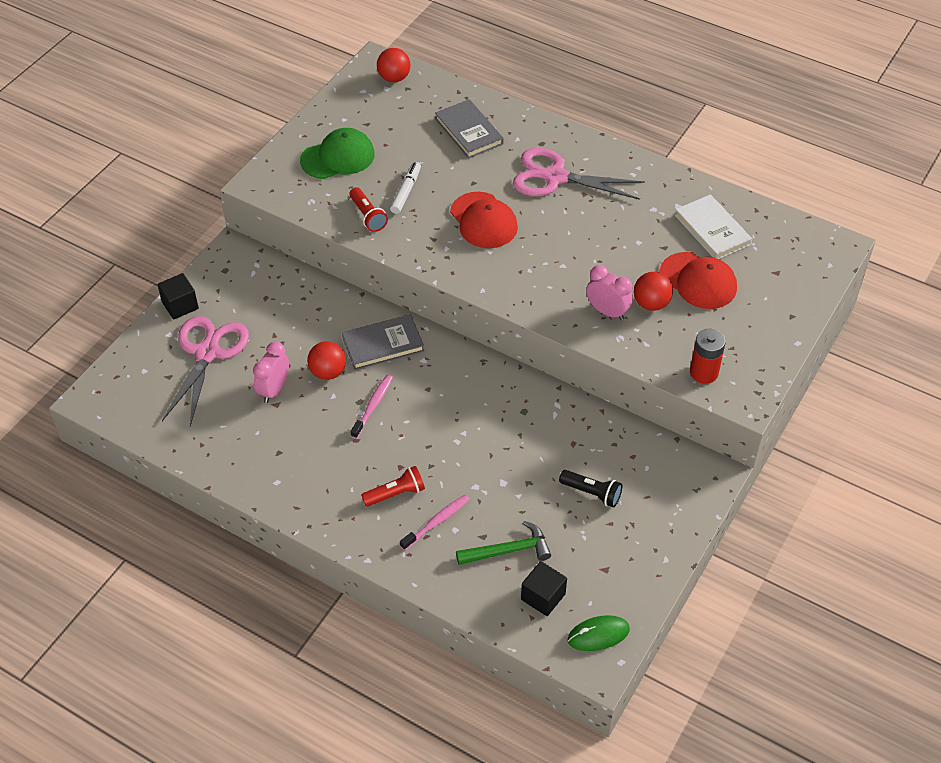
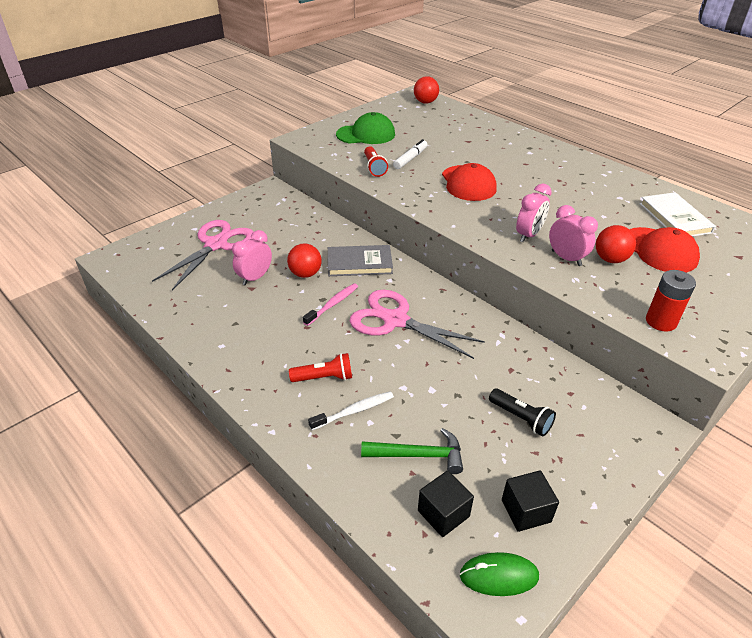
camera: 15 degrees right, 10 degrees down
(180, 305) = (213, 213): black cube -> black cube (526, 511)
(436, 522) = (353, 411): pink toothbrush -> white toothbrush
(469, 131) = (472, 134): grey book -> none
(555, 177) = (536, 167): pink scissors -> pink scissors (395, 320)
(564, 287) = (528, 235): none -> pink clock

